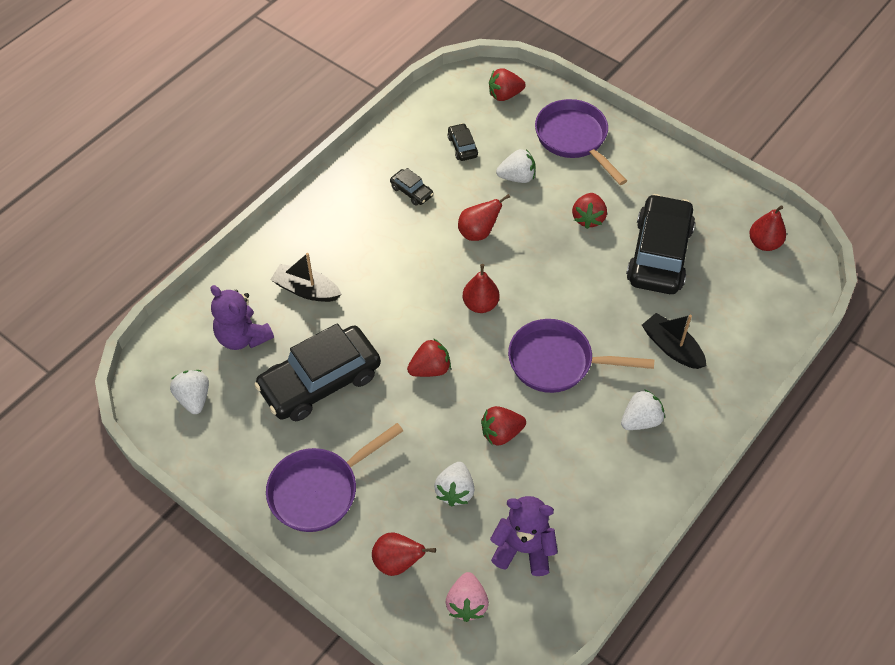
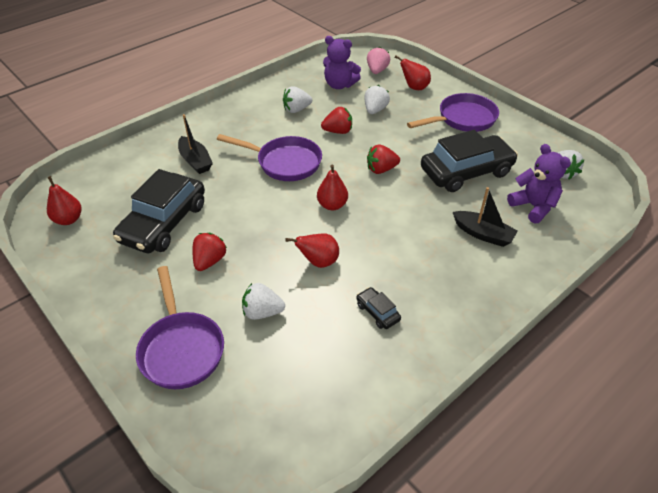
camera: 170 degrees left, 10 degrees down
(462, 146) = (311, 358): black car -> none
(504, 95) = (238, 427): red strawberry -> none
(640, 420) = (241, 127): white strawberry -> white strawberry (296, 109)

